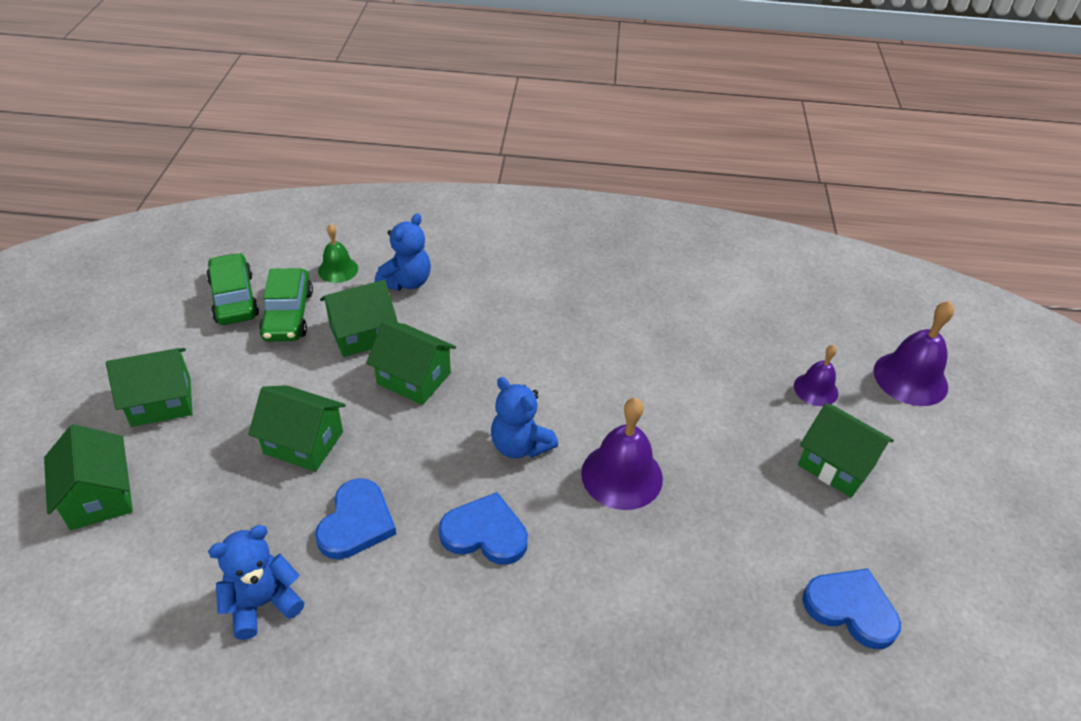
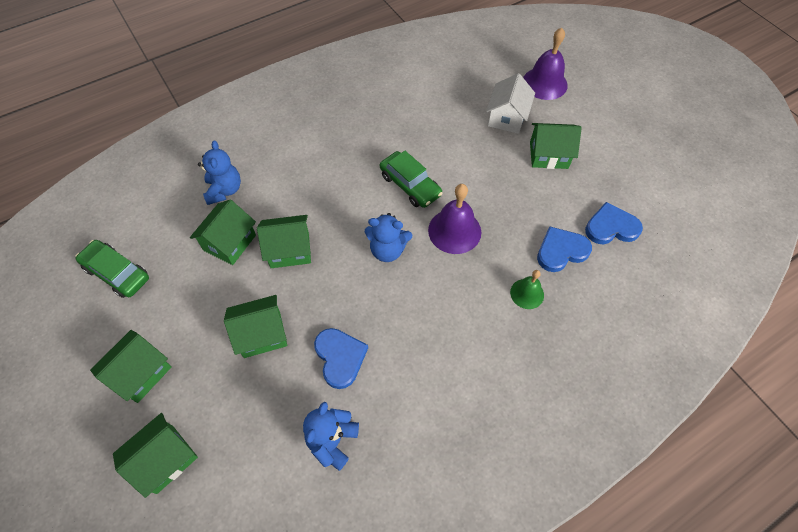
camera: 35 degrees left, 15 degrees up
(99, 497) = (165, 459): green house -> green house turned 75 degrees counterclockwise
(288, 315) = (167, 261): green car -> green car (410, 185)
(338, 269) = (170, 209): green bell -> green bell (527, 293)
(485, 533) = (414, 312): blue heart -> blue heart (561, 251)
(816, 389) = (507, 118): purple bell -> white house

